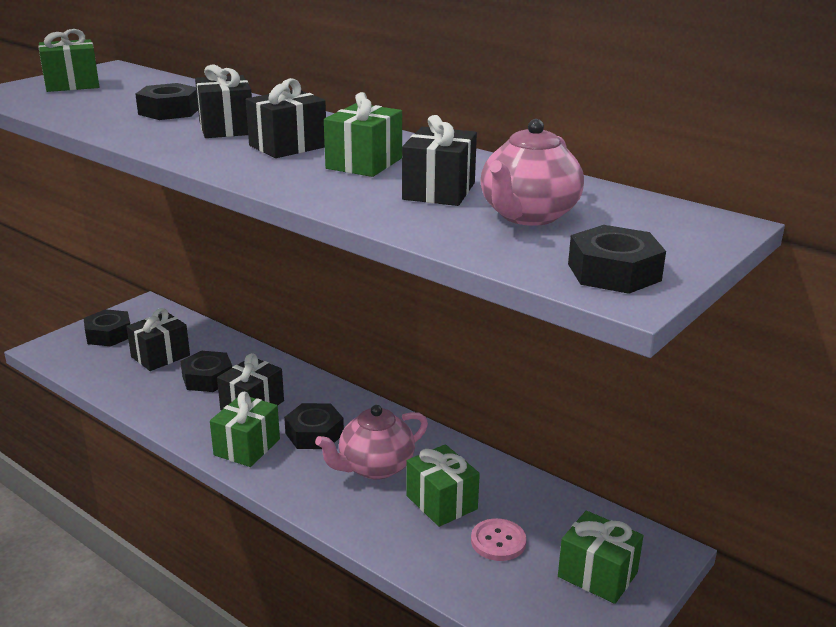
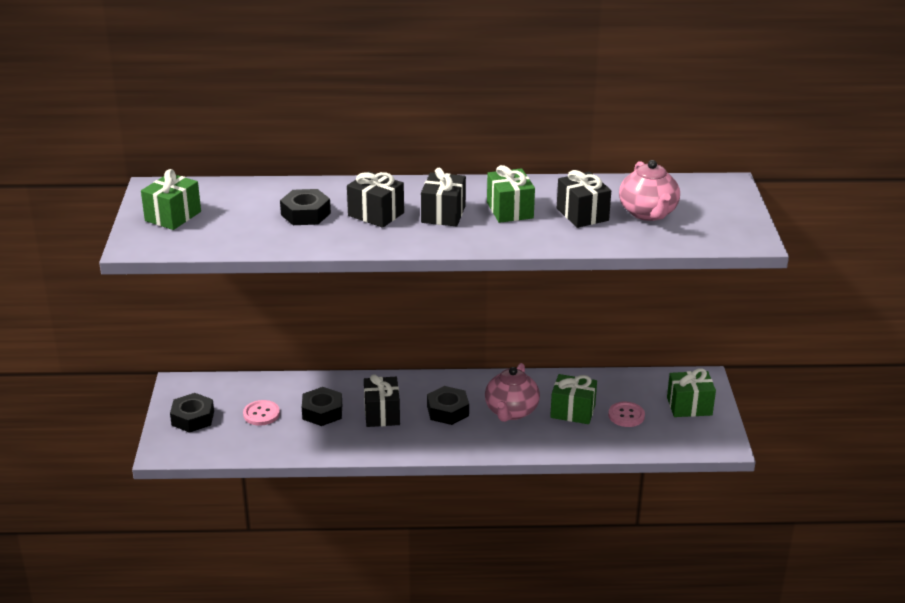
camera: 40 degrees left, 5 degrees up
(160, 356) = (261, 414): black gift -> pink button
(247, 447) = (421, 439): green gift -> none
(614, 272) = (732, 231): black nut -> none

